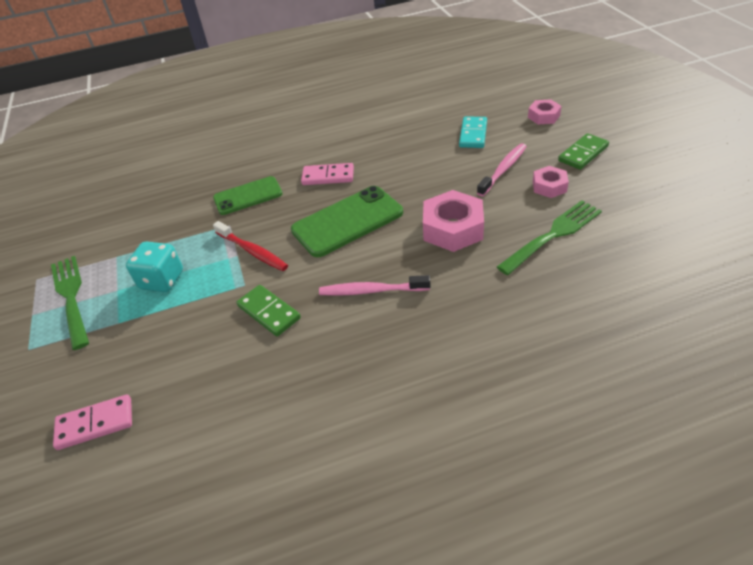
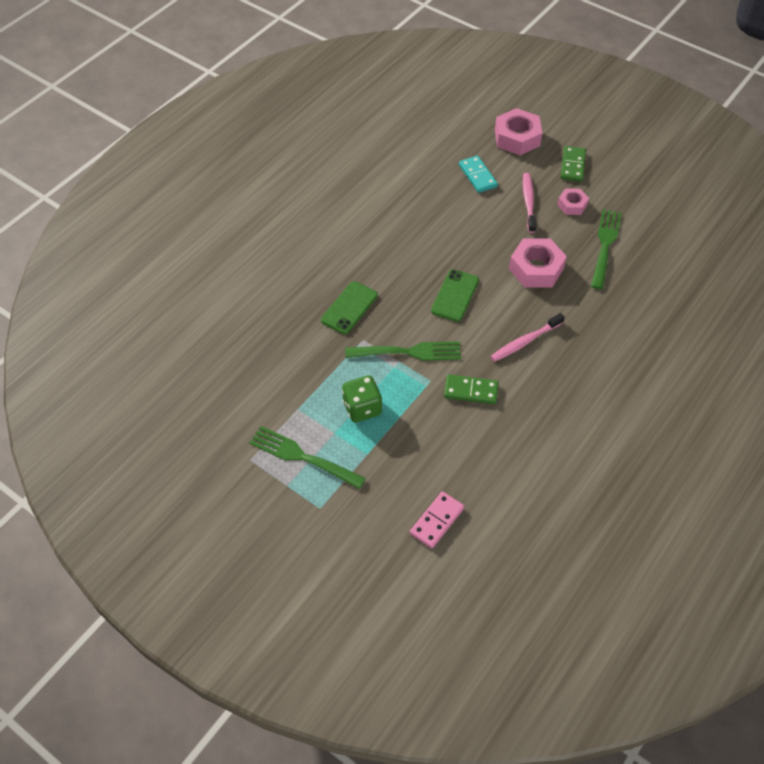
camera: 40 degrees left, 10 degrees up
(162, 280) = (362, 408): turquoise dice -> green dice
(252, 251) = (407, 352): red toothbrush -> green fork
(328, 176) = (398, 262): pink domino -> none
(347, 221) = (455, 295): green phone -> green phone, size x0.66
(543, 116) = (517, 138): pink nut -> pink nut, size x1.74

